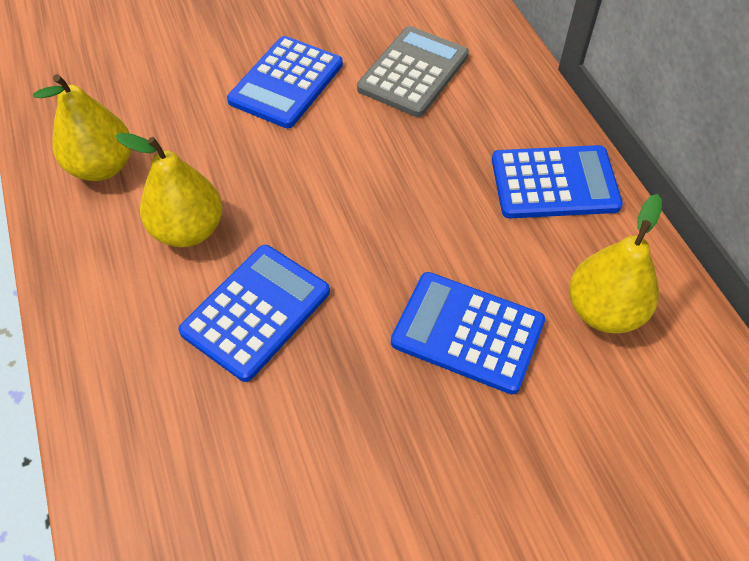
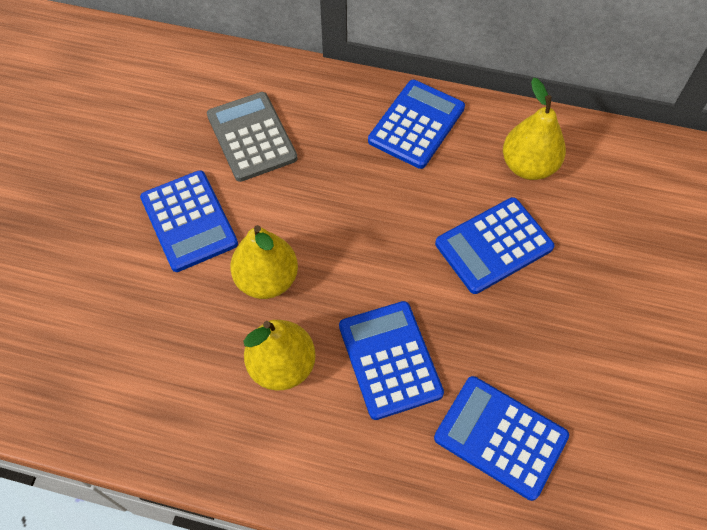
camera: 55 degrees left, 5 degrees up
(102, 167) = (165, 397): yellow pear -> yellow pear (267, 279)
(235, 464) = (500, 437): none -> blue calculator

